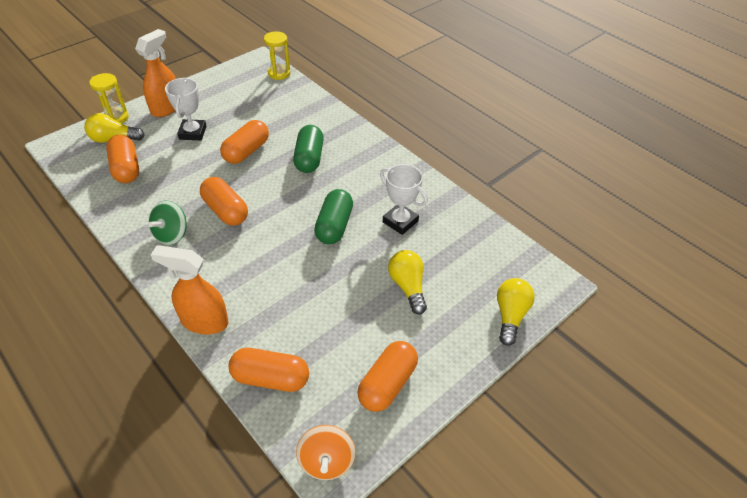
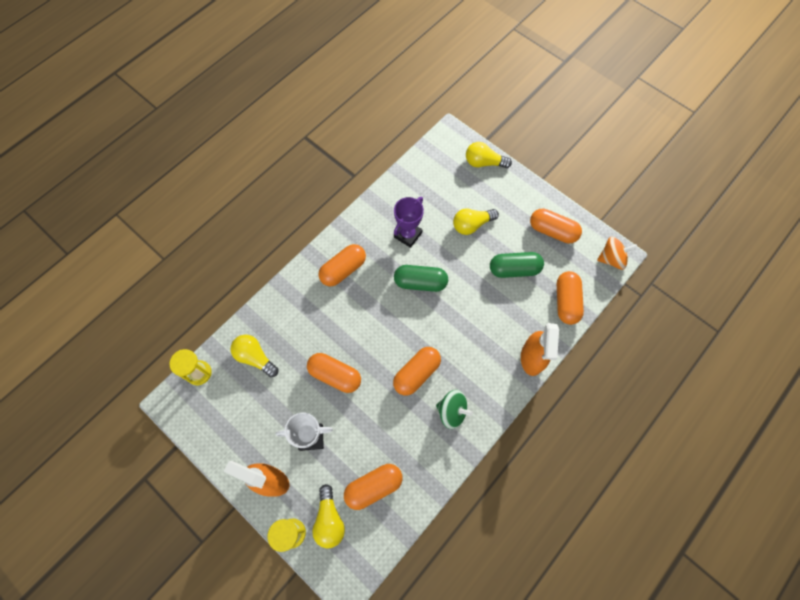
camera: 95 degrees left, 20 degrees up
(282, 104) = (255, 357): none -> yellow light bulb
(309, 158) = (339, 316): green capsule -> green capsule (514, 269)
(363, 165) = (343, 270): none -> orange capsule
(400, 221) = (408, 235): white trophy -> purple trophy

